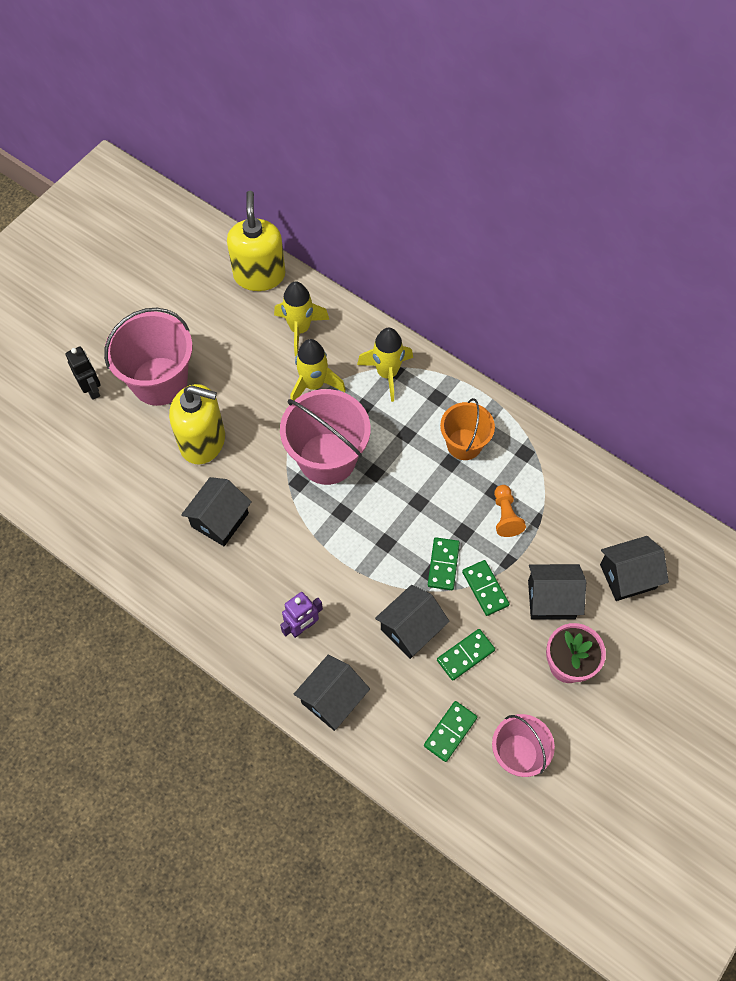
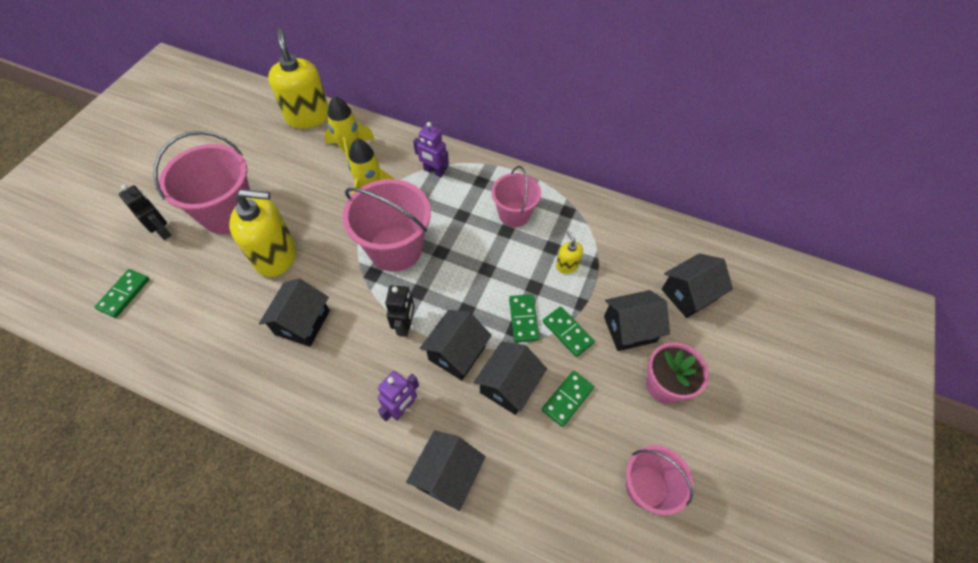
camera: 15 degrees left, 5 degrees down
(321, 545) = (405, 325): none -> black robot
(367, 585) = (457, 353): none -> black house
(387, 374) = (434, 171): yellow rocket -> purple robot
(450, 732) = (574, 480): green domino -> green domino (124, 294)
(464, 444) = (514, 214): orange bucket -> pink bucket
(505, 516) = (567, 265): orange pawn -> yellow soap dispenser

